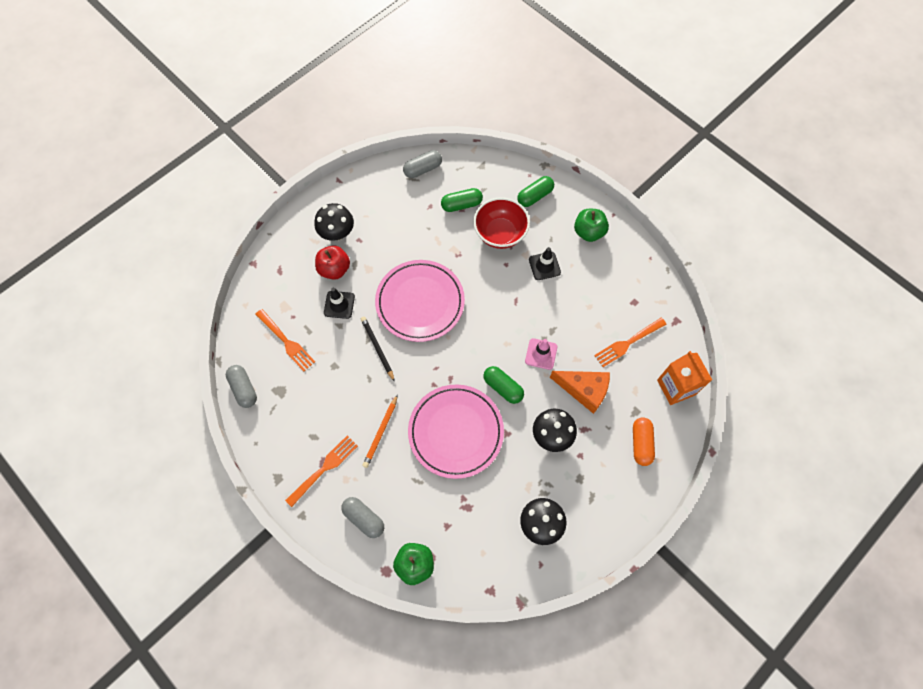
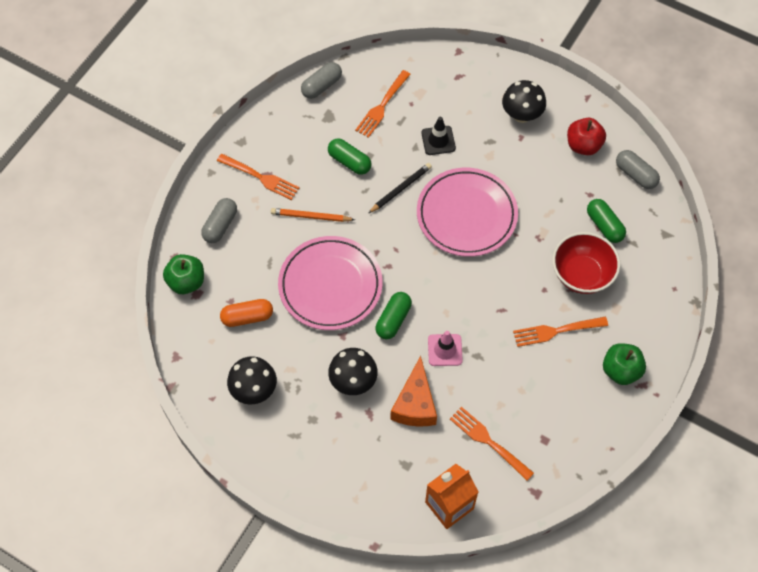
camera: 75 degrees right, 5 degrees down
(334, 269) = (477, 124): red apple -> red apple (583, 145)
(535, 196) = (647, 300): green capsule -> green capsule (349, 162)
(544, 266) = (557, 331): black traffic cone -> orange fork
(641, 443) = (369, 477): orange capsule -> orange capsule (247, 317)

